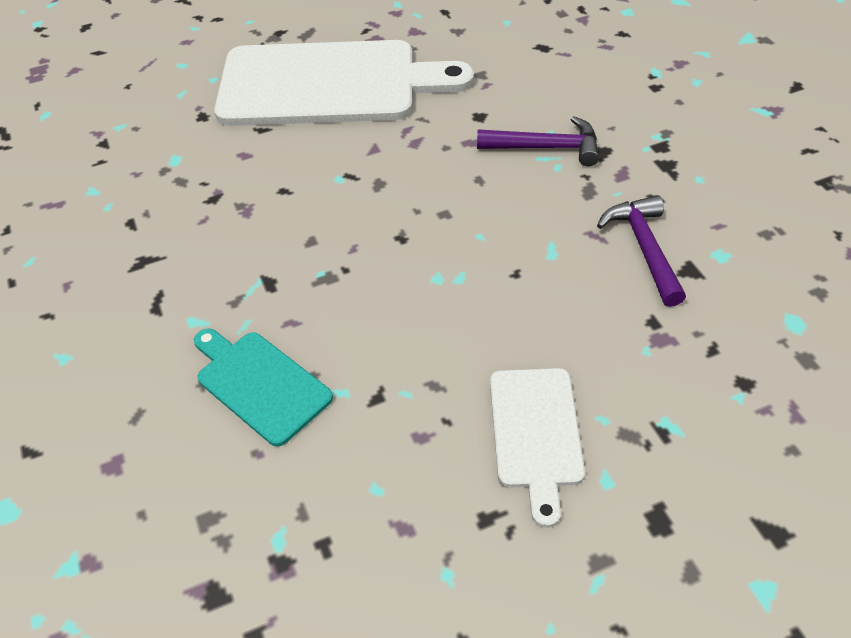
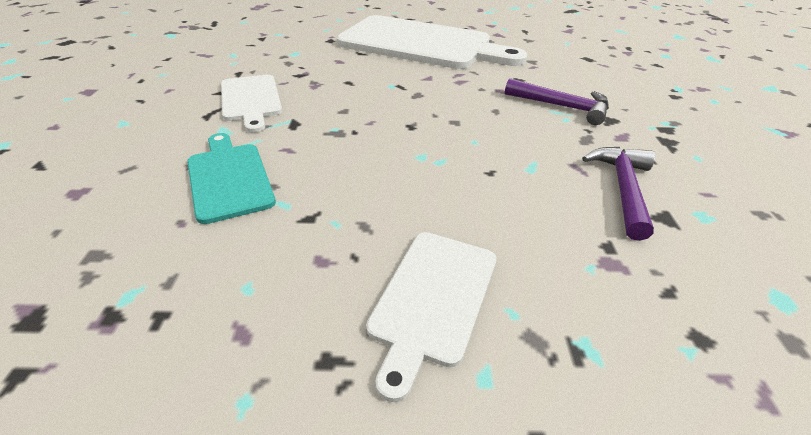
camera: 20 degrees right, 10 degrees down
(187, 264) = (251, 100): none -> white cutting board

